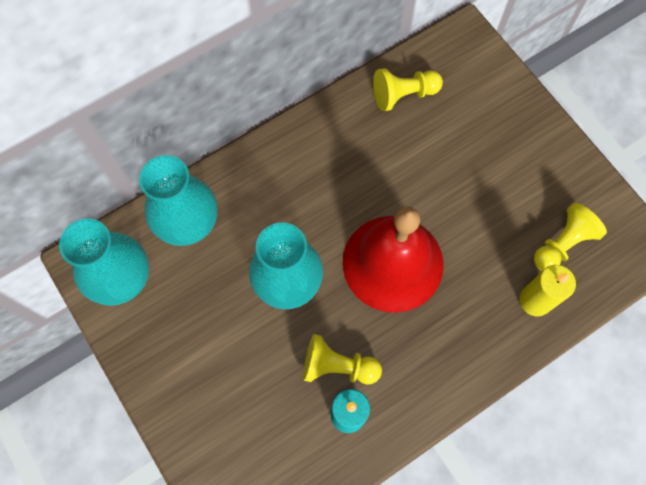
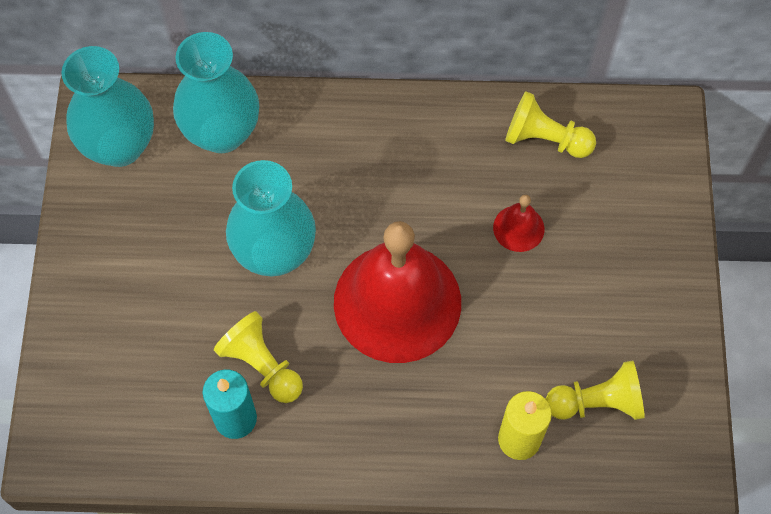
camera: 35 degrees right, 5 degrees down
(431, 163) = (518, 228): none -> red bell

